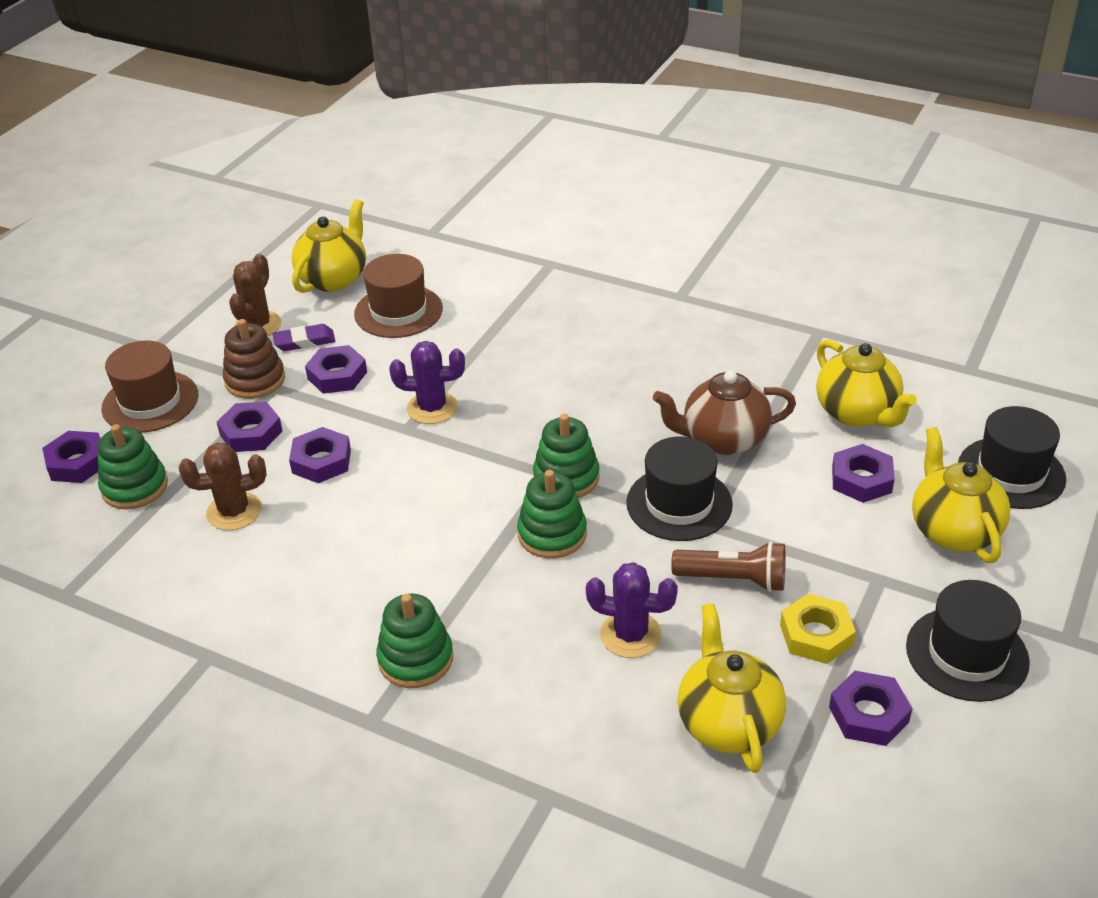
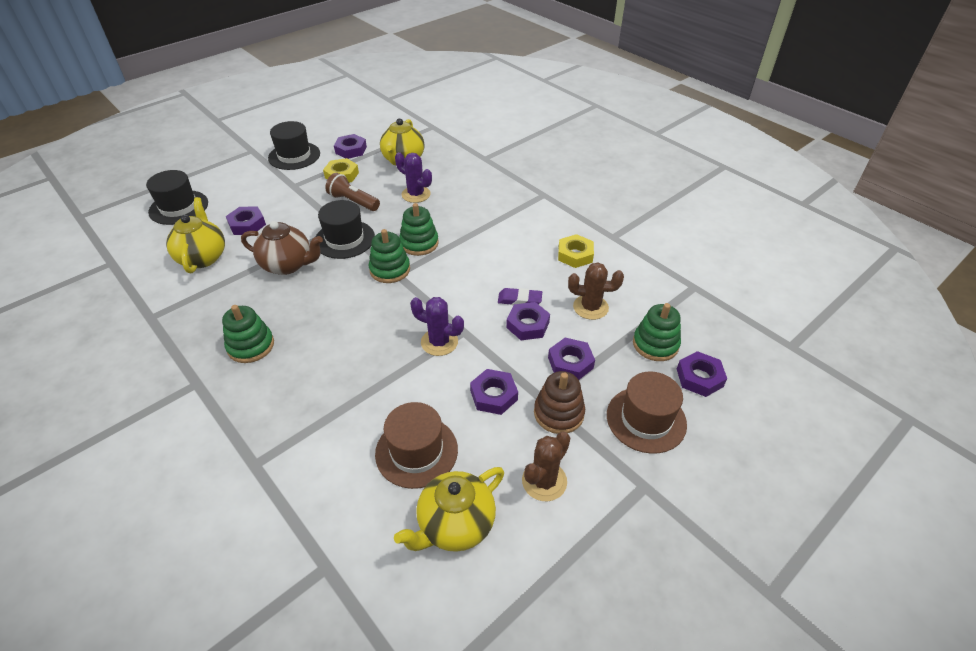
camera: 160 degrees left, 5 degrees up
(274, 594) = (575, 255): none -> yellow nut
(304, 341) = (508, 443): purple eraser -> purple eraser (519, 300)
(415, 659) = (515, 210): green stacking toy -> green stacking toy (251, 346)
(953, 530) = (239, 193): yellow teapot -> none

